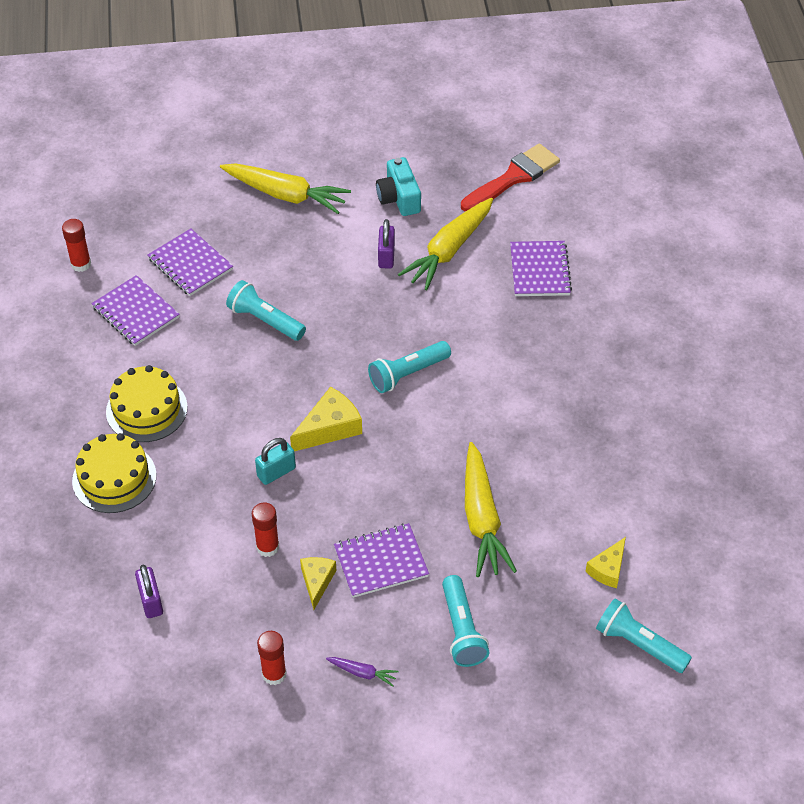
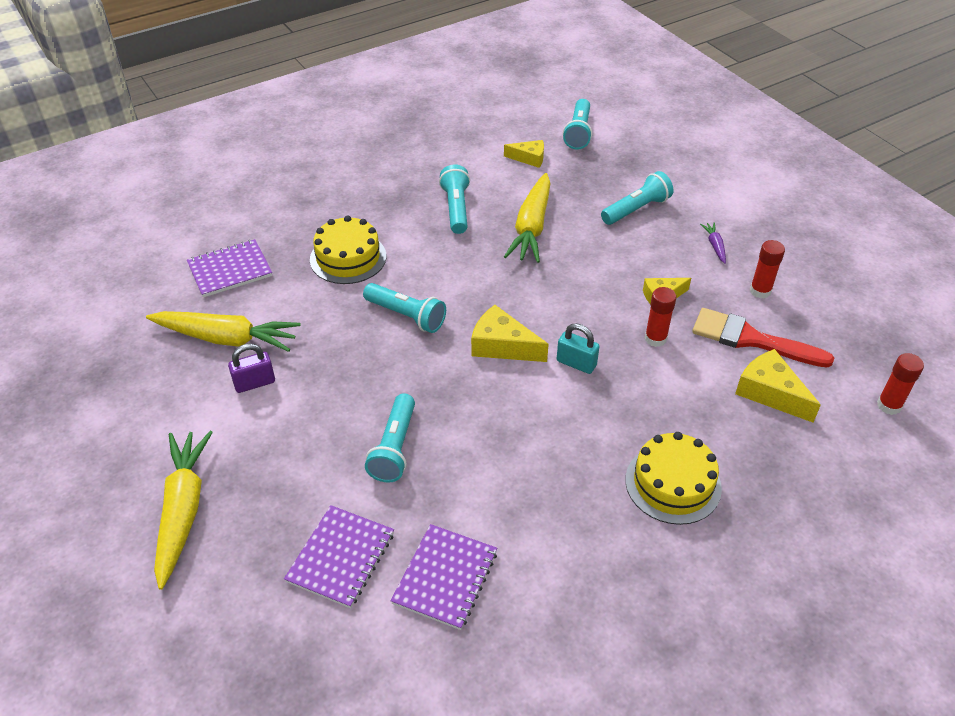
camera: 115 degrees left, 5 degrees down
(81, 264) = (395, 687): red glue stick -> red glue stick (889, 405)
(146, 409) = (573, 497): yellow cake -> yellow cake (348, 258)
(151, 601) = (770, 393): purple padlock -> yellow cheese
(381, 562) = (614, 268): purple notebook -> none
(399, 198) = (156, 403): turquoise camera -> none
(482, 519) = (531, 227): yellow carrot -> yellow carrot turned 135 degrees clockwise
(513, 177) = (96, 324): red brush -> red brush (751, 339)
(546, 466) = (456, 209): none -> turquoise flashlight

